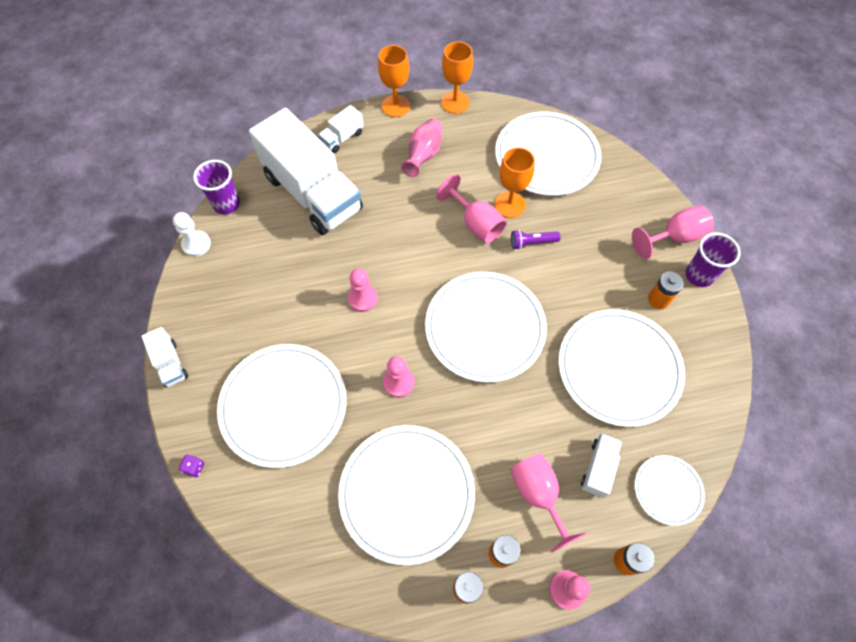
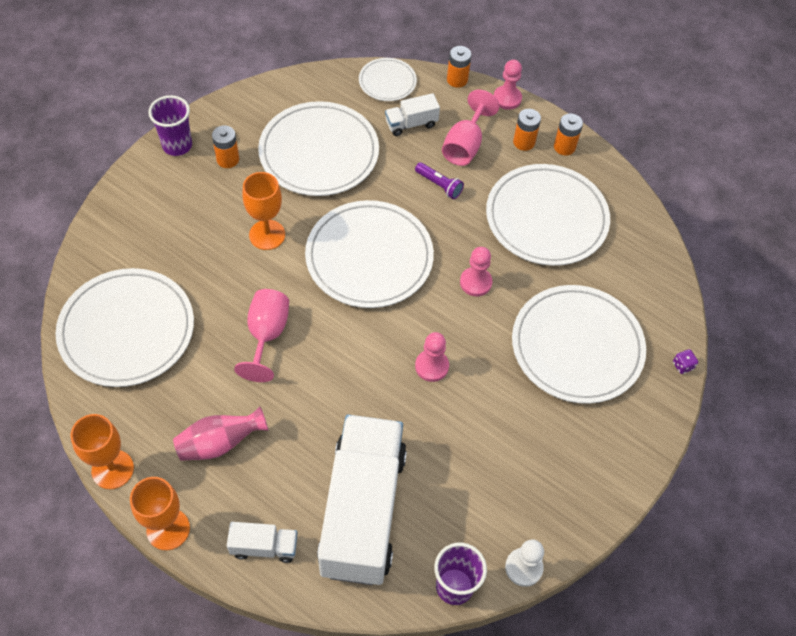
camera: 135 degrees left, 5 degrees down
(170, 363) = (641, 466): white truck -> none
(510, 204) = (218, 322): orange goblet -> orange goblet (267, 235)
(532, 242) = (248, 277): purple flashlight -> purple flashlight (439, 185)
(674, 237) = (148, 180): pink goblet -> none

